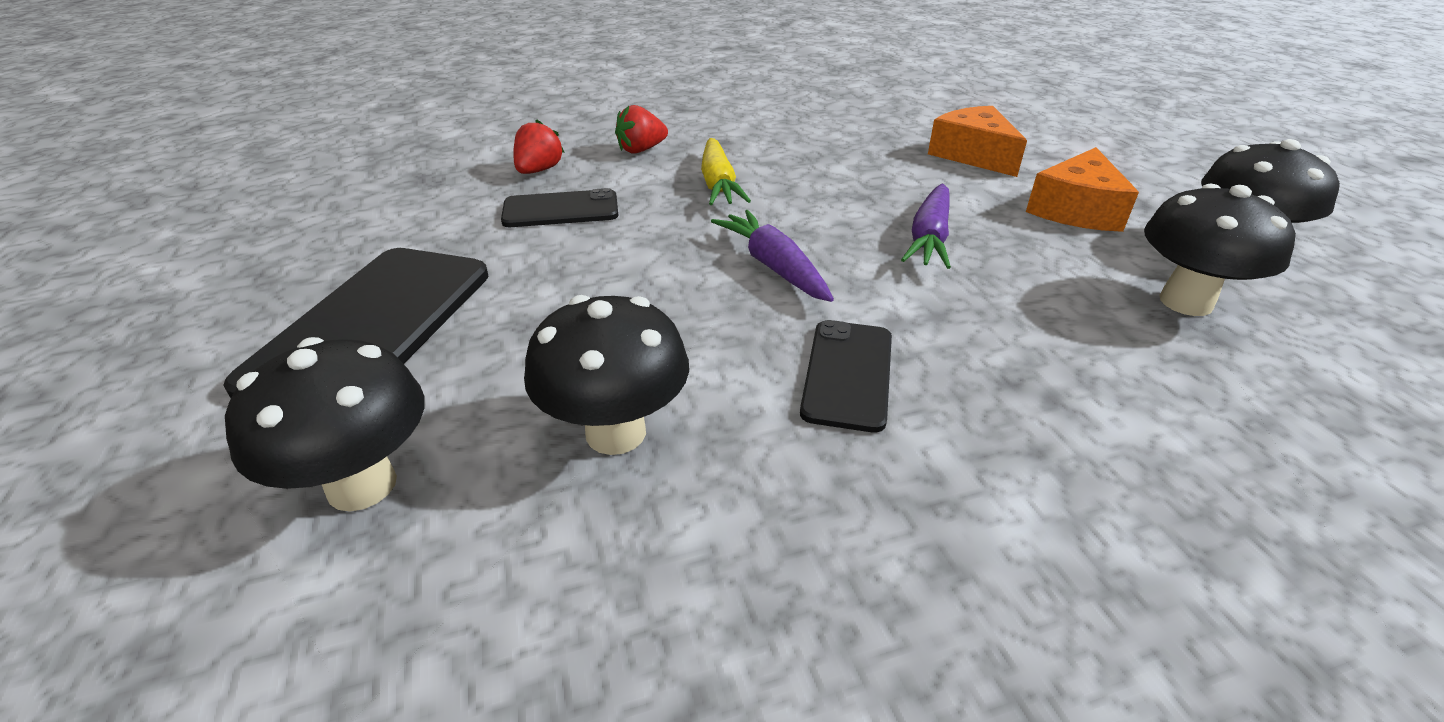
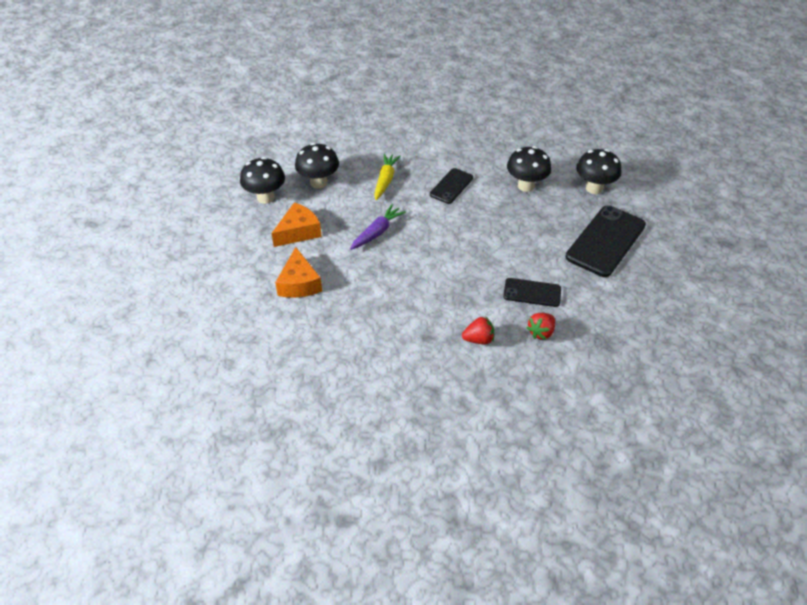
camera: 160 degrees left, 10 degrees up
(718, 184) = (448, 294): yellow carrot -> yellow carrot (385, 180)
(773, 266) = (450, 233): purple carrot -> none

